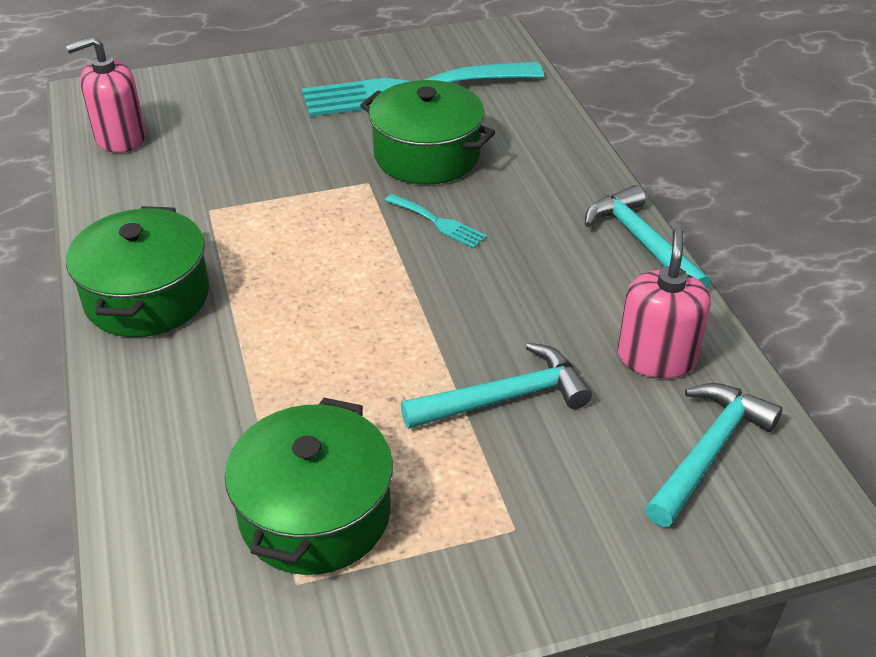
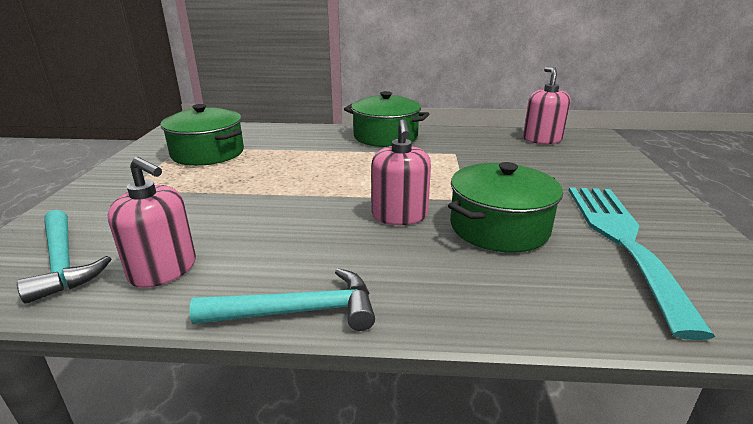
camera: 110 degrees right, 15 degrees down
(438, 223) = (399, 215): turquoise fork -> pink soap dispenser
(504, 398) = (210, 204): turquoise hammer -> none

